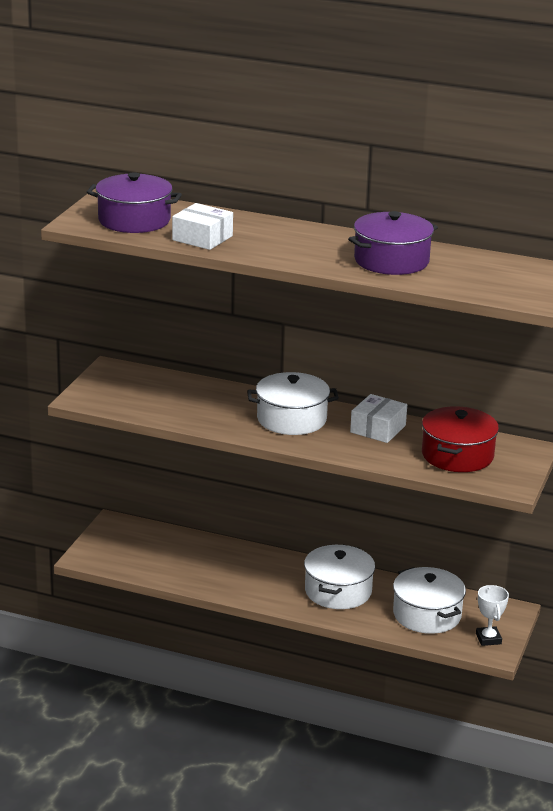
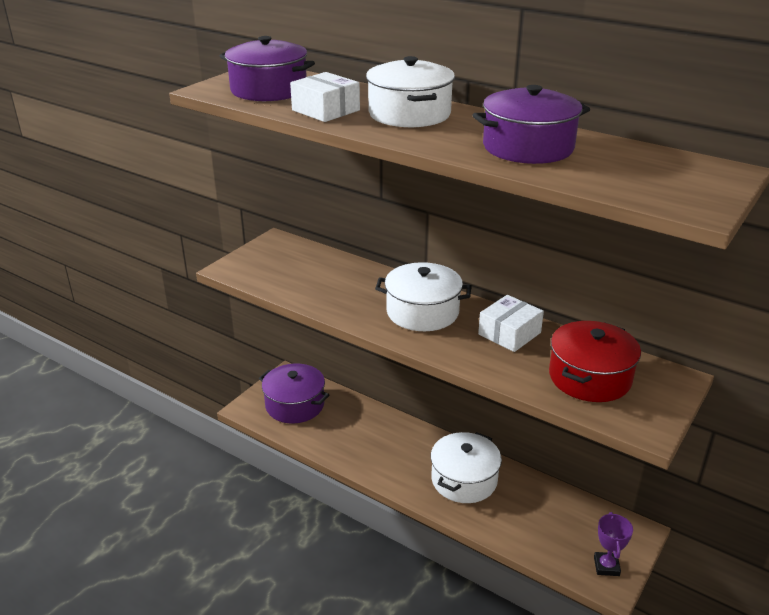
camera: 15 degrees right, 5 degrees up
(136, 548) = (295, 405): none -> purple pot
(427, 615) = (547, 523): white pot -> white pot (409, 114)
(488, 639) = (606, 566): white trophy -> purple trophy

